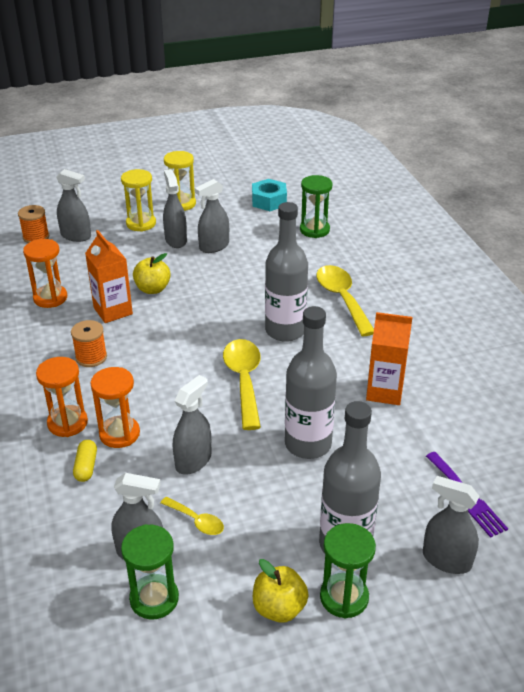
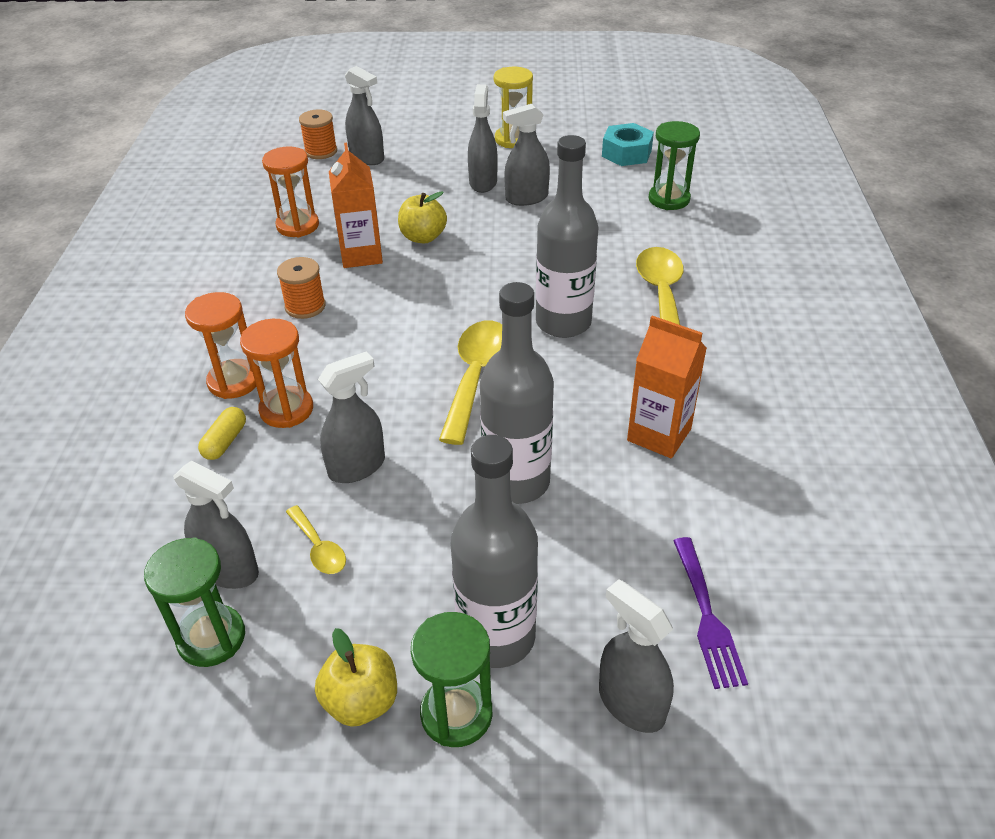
camera: 20 degrees right, 5 degrees up
(141, 223) = (451, 155): yellow hourglass -> none

